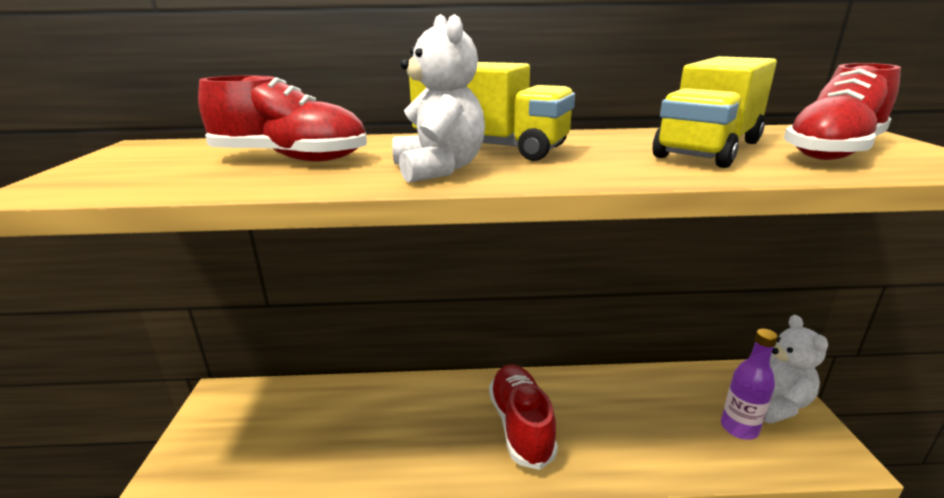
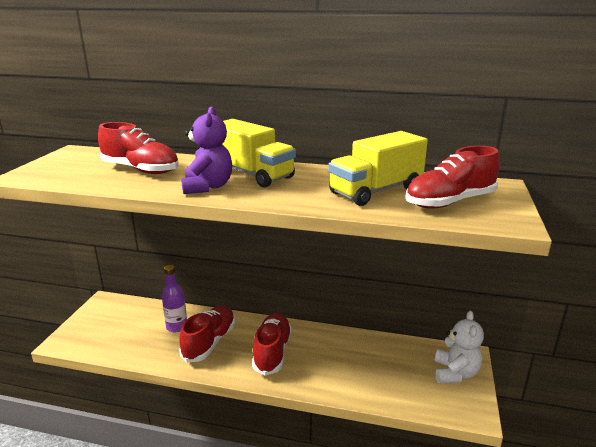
camera: 15 degrees right, 0 degrees up
(419, 430) = (209, 342): none -> red shoe
(439, 169) = (207, 187): white teddy bear -> purple teddy bear
(739, 428) = (416, 382): purple bottle -> purple bottle (176, 327)

